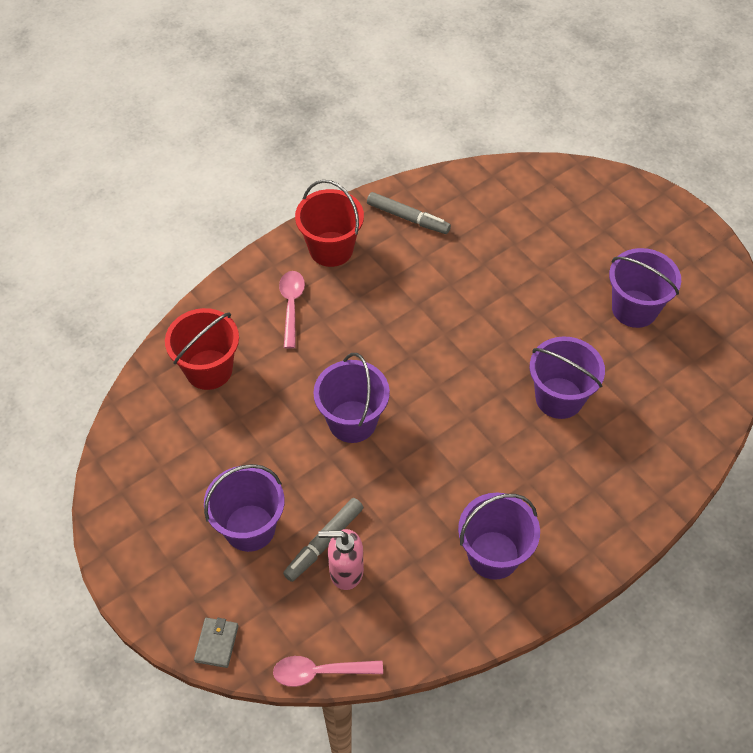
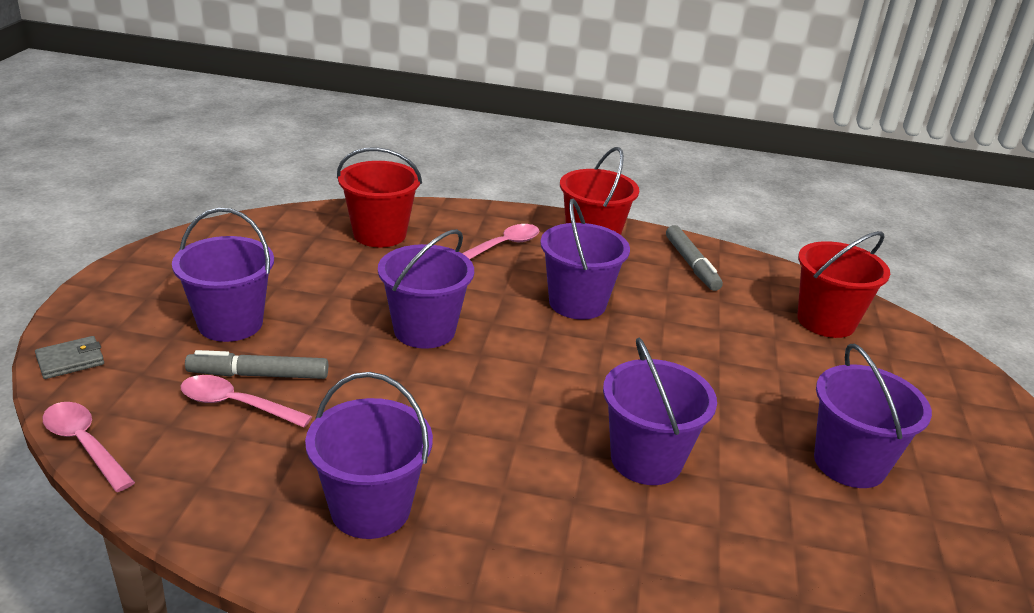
camera: 45 degrees right, 25 degrees down
(345, 571) = (236, 405): pink soap dispenser -> pink spoon
(395, 316) = (577, 303): none -> purple bucket
(522, 204) = (826, 321): none -> red bucket

